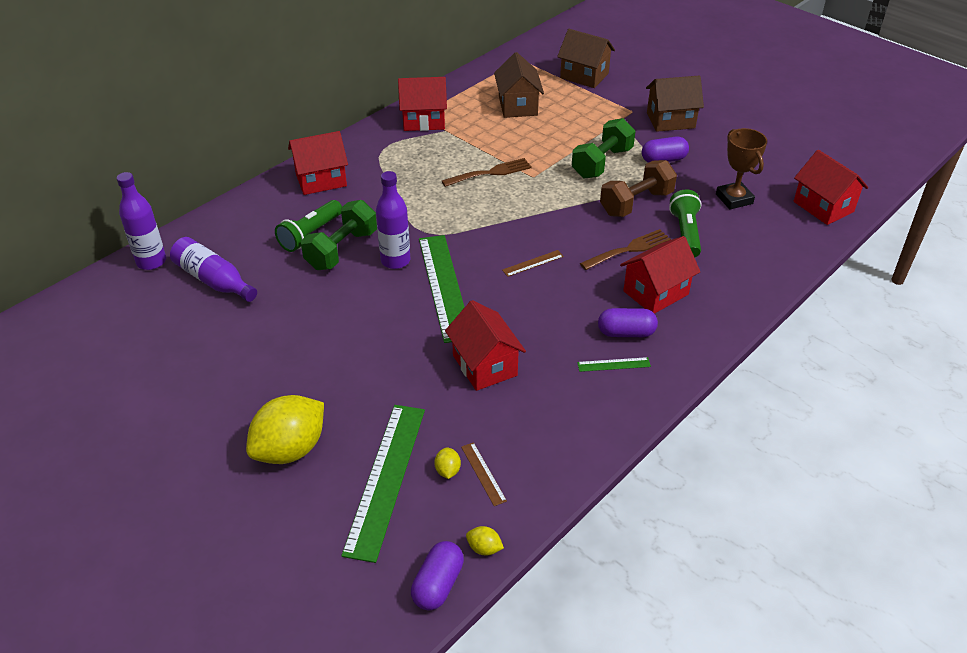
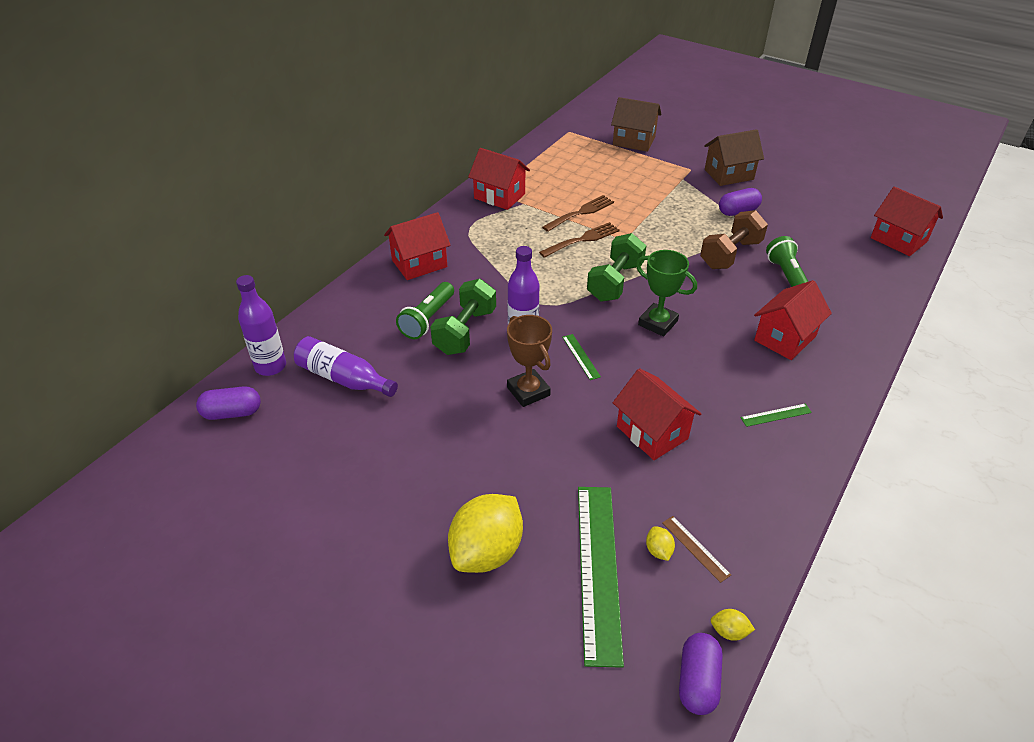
camera: 10 degrees left, 0 degrees up
(423, 120) = (499, 196): red house -> red house turned 45 degrees clockwise
(444, 286) = (581, 356): green ruler -> green ruler, size x0.42
(518, 106) = (583, 174): brown house -> none
(533, 263) = (657, 323): brown ruler -> green trophy
(602, 163) = (683, 220): green dumbbell -> green dumbbell (615, 282)
(626, 333) = (774, 381): purple capsule -> purple capsule (232, 413)
(628, 250) = (742, 299): brown fork -> brown fork (580, 213)
(734, 199) = (817, 241): brown trophy -> brown trophy (528, 391)

